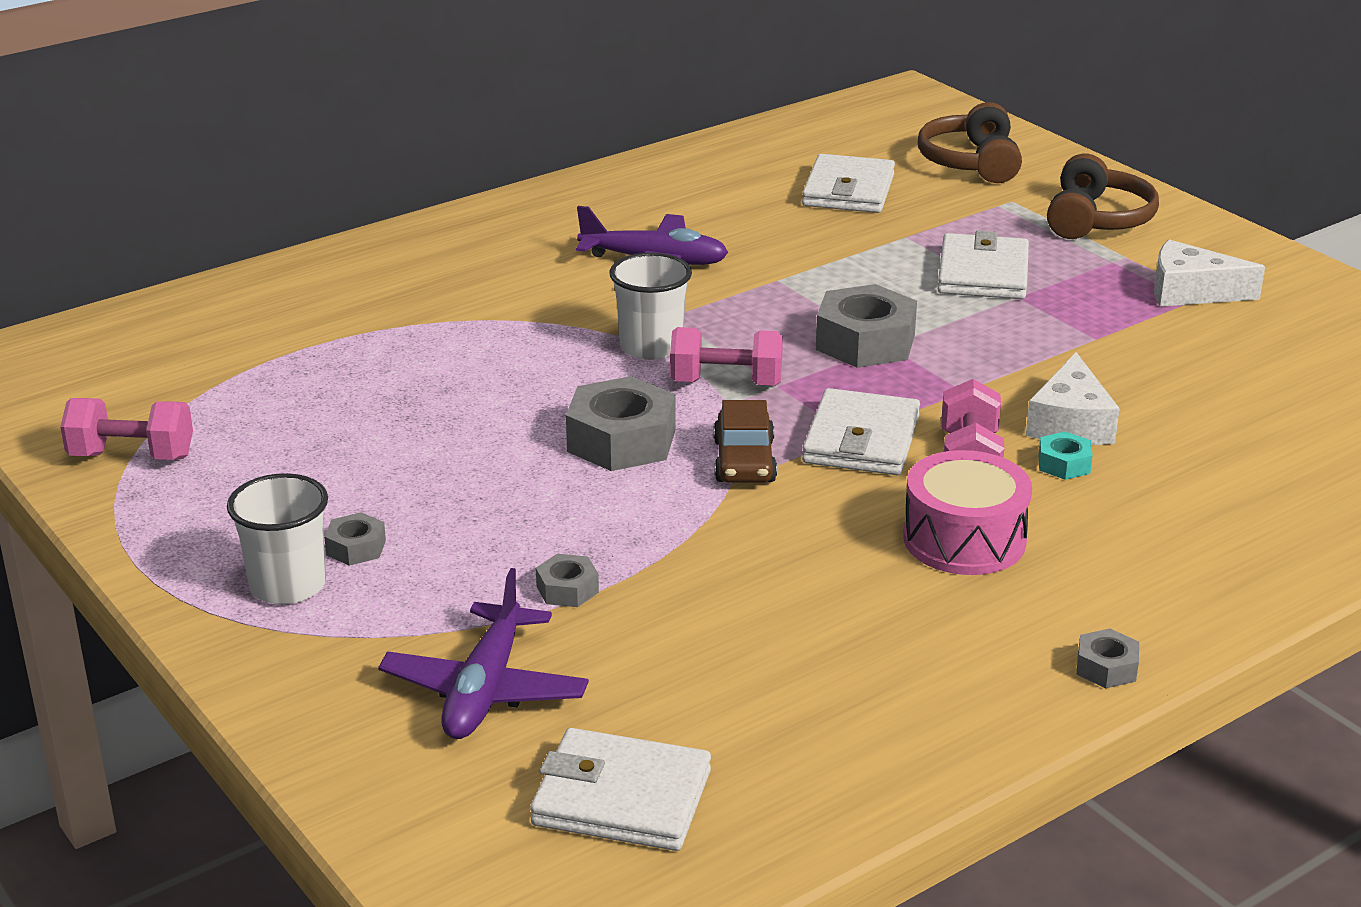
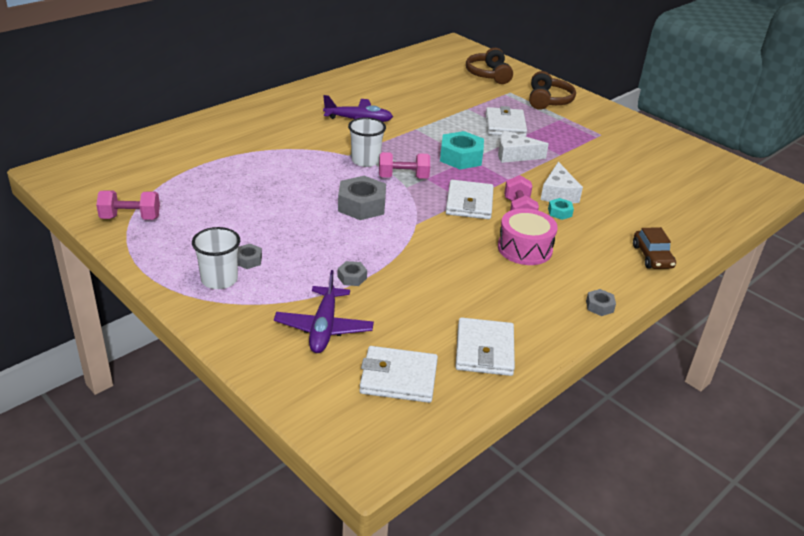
camera: 10 degrees left, 5 degrees up
(744, 461) = (419, 214): brown car -> brown car (652, 257)
(848, 190) = (438, 87): white wallet -> white wallet (484, 350)
(865, 342) = (461, 157): grey nut -> turquoise nut
(1190, 292) = (595, 133): white cheese -> white cheese (514, 155)

